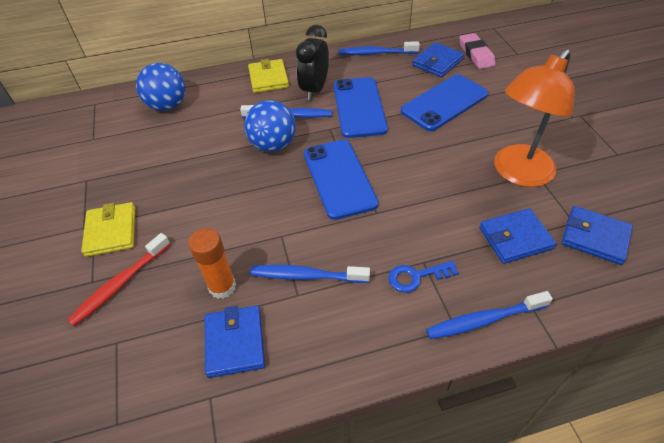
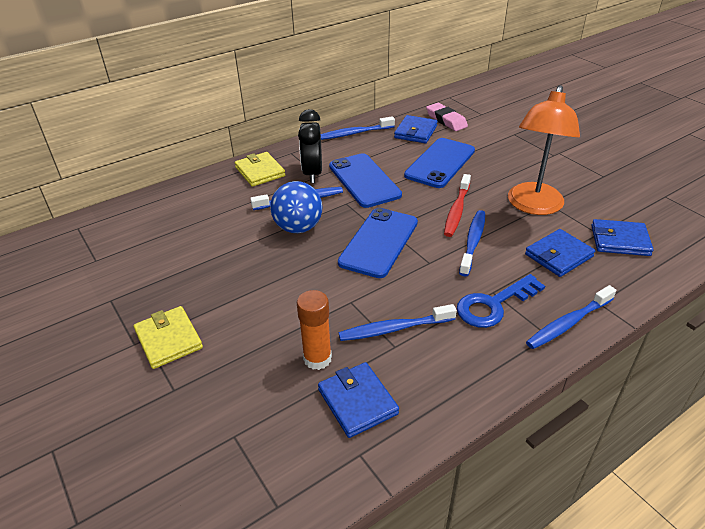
camera: 20 degrees left, 10 degrees down
(121, 283) = (208, 383): red toothbrush -> red toothbrush (457, 210)
(167, 106) = (165, 214): blue ball -> none
(339, 178) = (379, 242): blue phone -> blue phone turned 60 degrees clockwise
(416, 277) = (493, 305): blue key -> blue key, size x1.50
(431, 201) = (472, 242): none -> blue toothbrush

